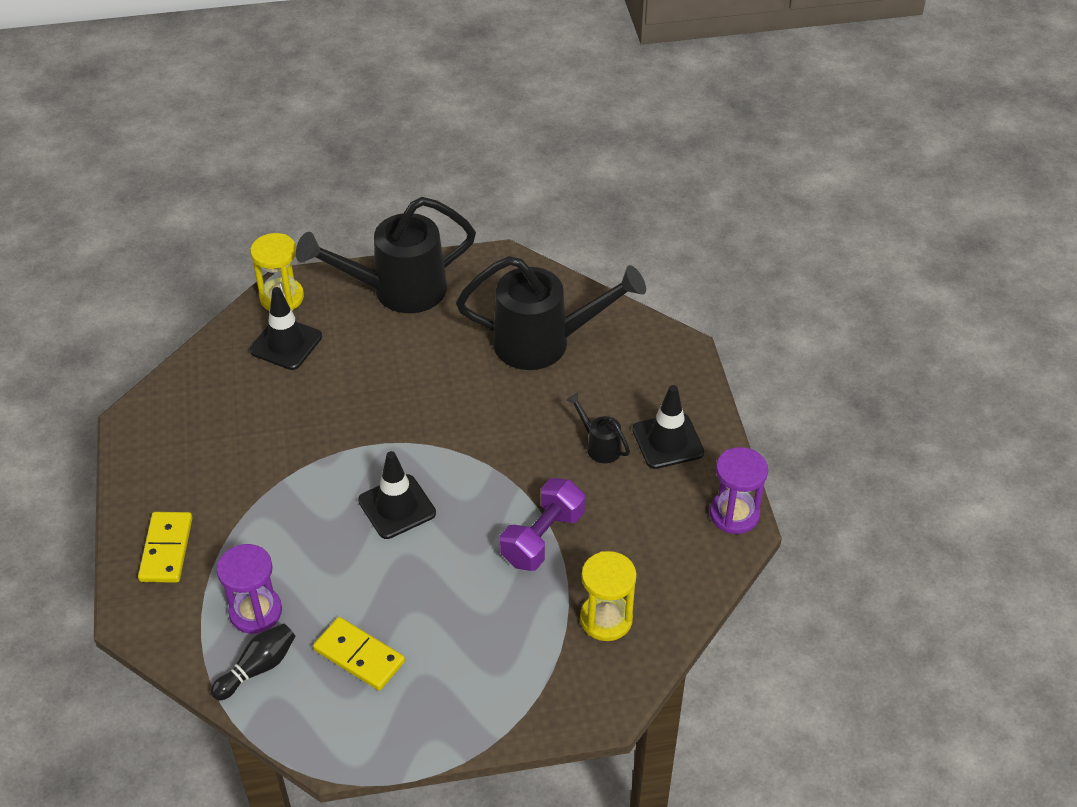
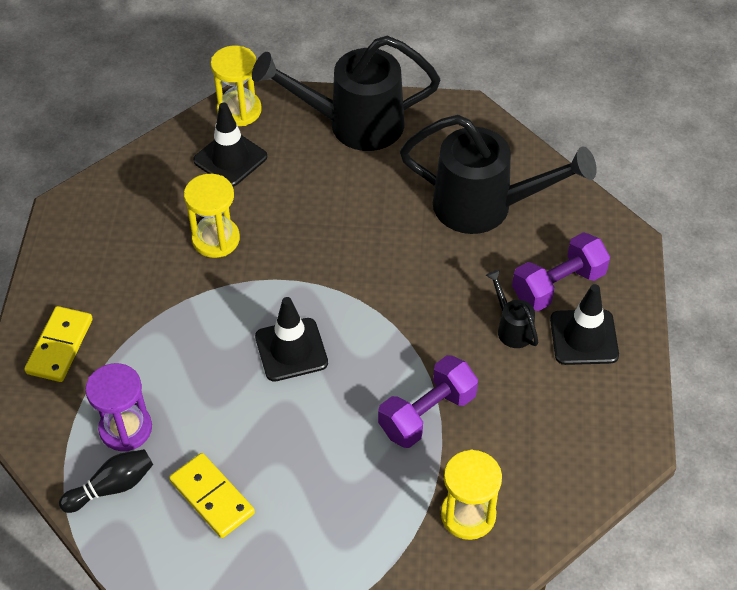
camera: 15 degrees right, 5 degrees up
(293, 420) = (216, 239): none -> yellow hourglass
(631, 400) = (558, 285): none -> purple dumbbell
(734, 514) = (632, 431): purple hourglass -> none

